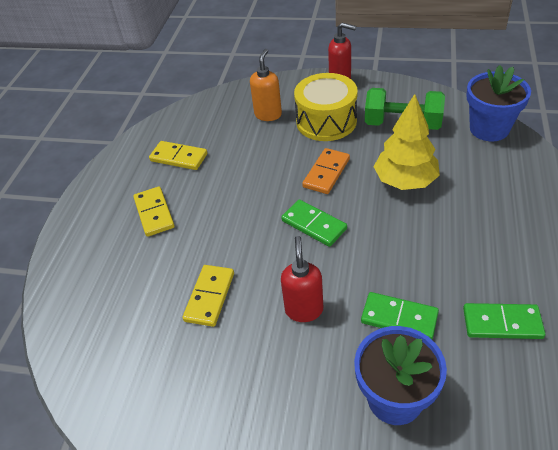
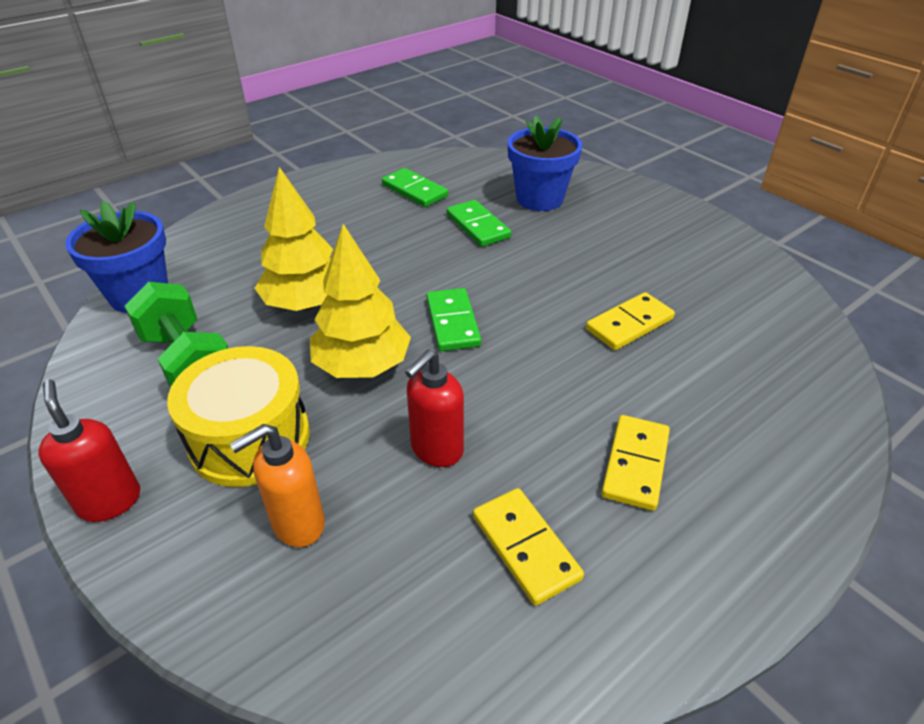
camera: 145 degrees left, 5 degrees down
(304, 309) = (546, 268): red soap dispenser -> red soap dispenser (436, 450)
(326, 173) = (362, 366): orange domino -> yellow tree

